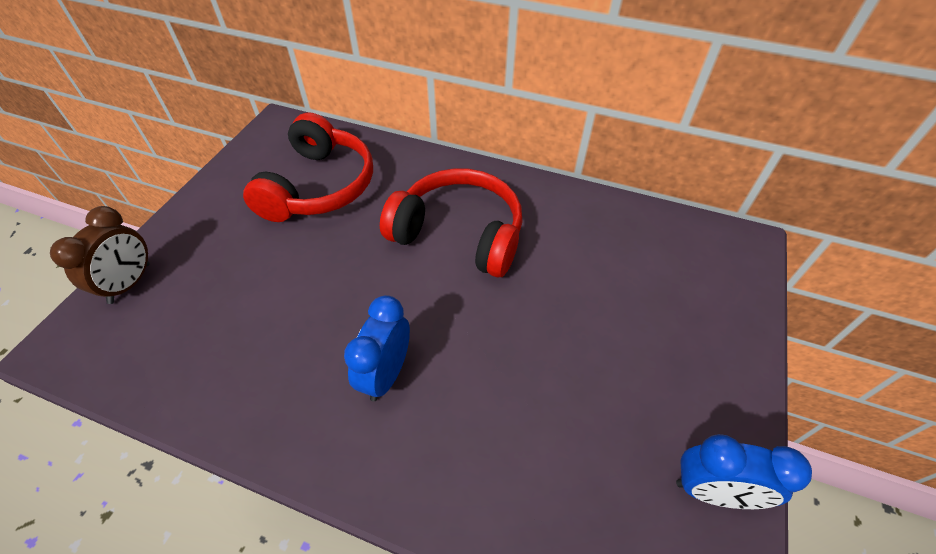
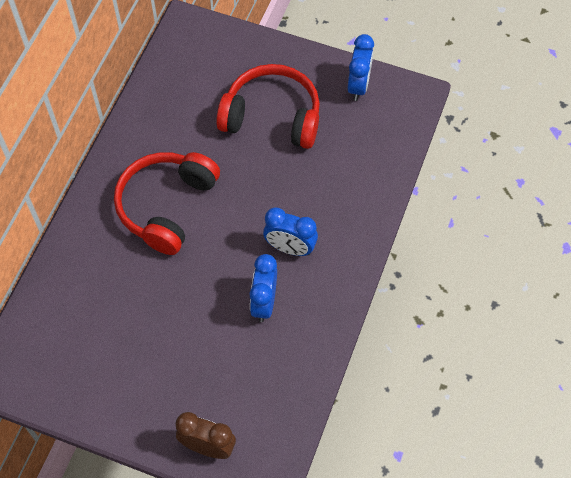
camera: 90 degrees left, 10 degrees up
(305, 341) = (264, 302): none -> blue clock
(319, 186) = (101, 320): red headphones -> red headphones (272, 116)

